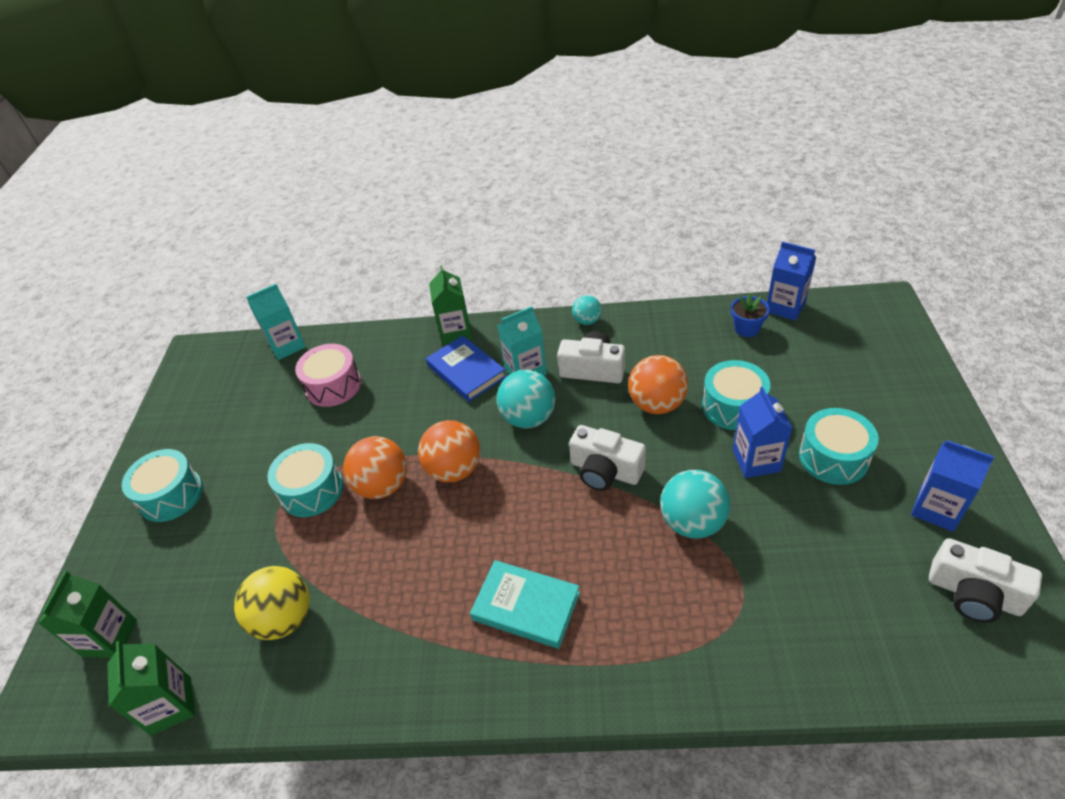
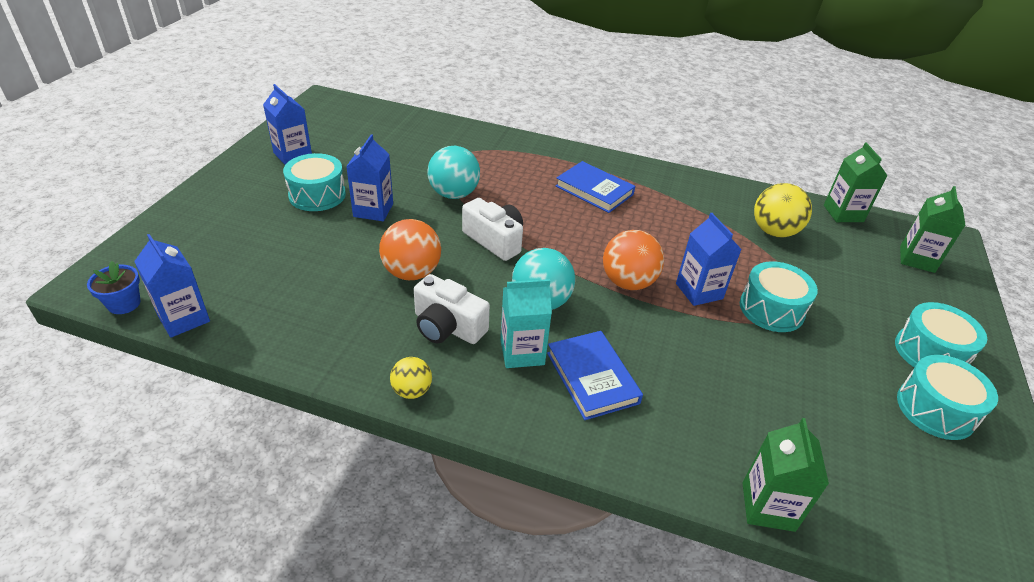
camera: 170 degrees left, 5 degrees down
(287, 346) = (861, 524): turquoise carton -> none
(333, 386) = (769, 421): pink drum -> none
(383, 485) = (699, 291): orange ball -> blue carton
(455, 332) = (592, 443): green carton -> green carton (768, 506)
(526, 606) = (594, 190): turquoise book -> blue book
(587, 321) = (412, 391): turquoise ball -> yellow ball
(733, 406) = (348, 248): turquoise drum -> turquoise drum (935, 409)
(746, 328) = (252, 310): blue flower pot -> blue flower pot (124, 304)
(974, 594) = (328, 125): white camera -> none

